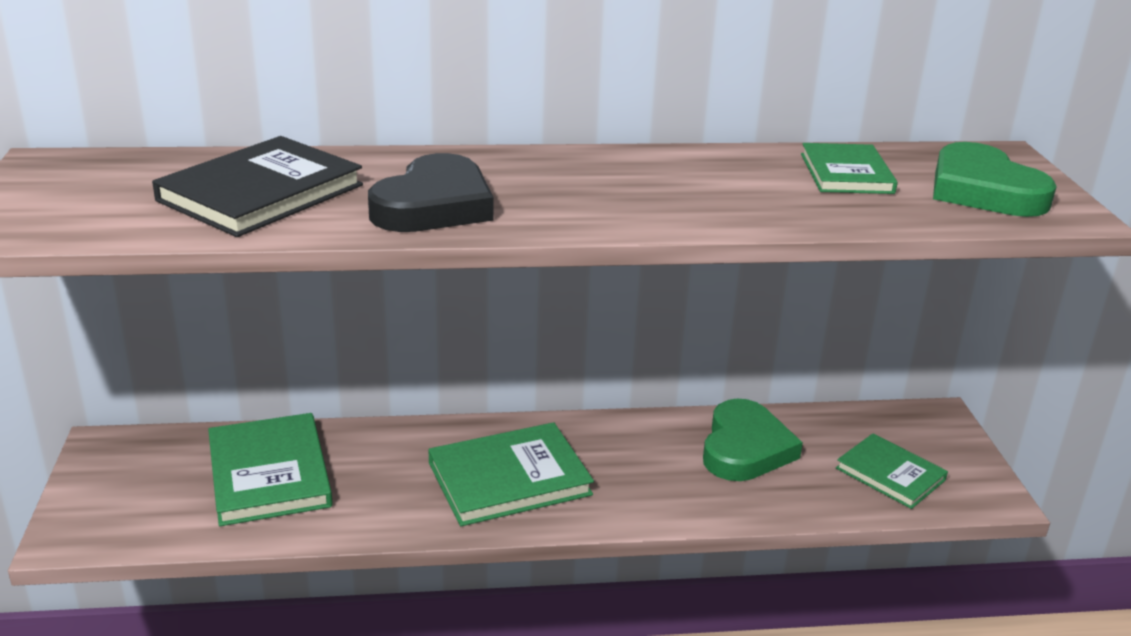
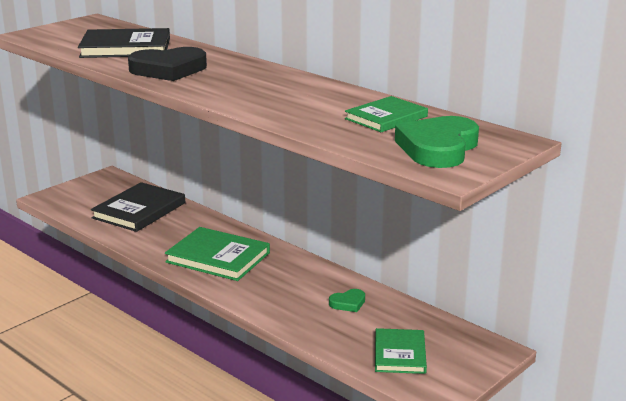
camera: 50 degrees right, 5 degrees down
(269, 473) = (139, 210): green book -> black book
(745, 448) = (348, 303): green heart -> green heart, size x0.49

